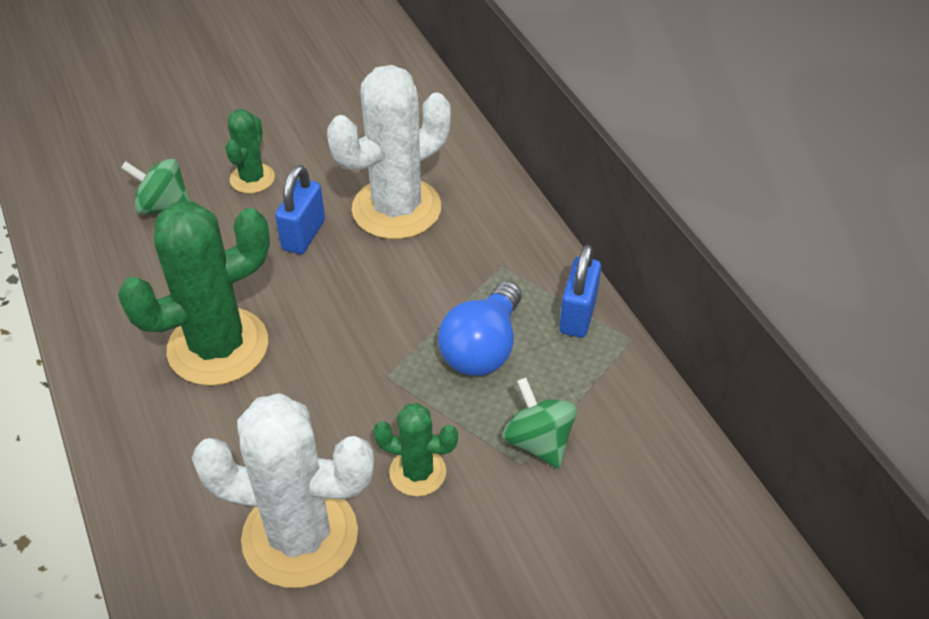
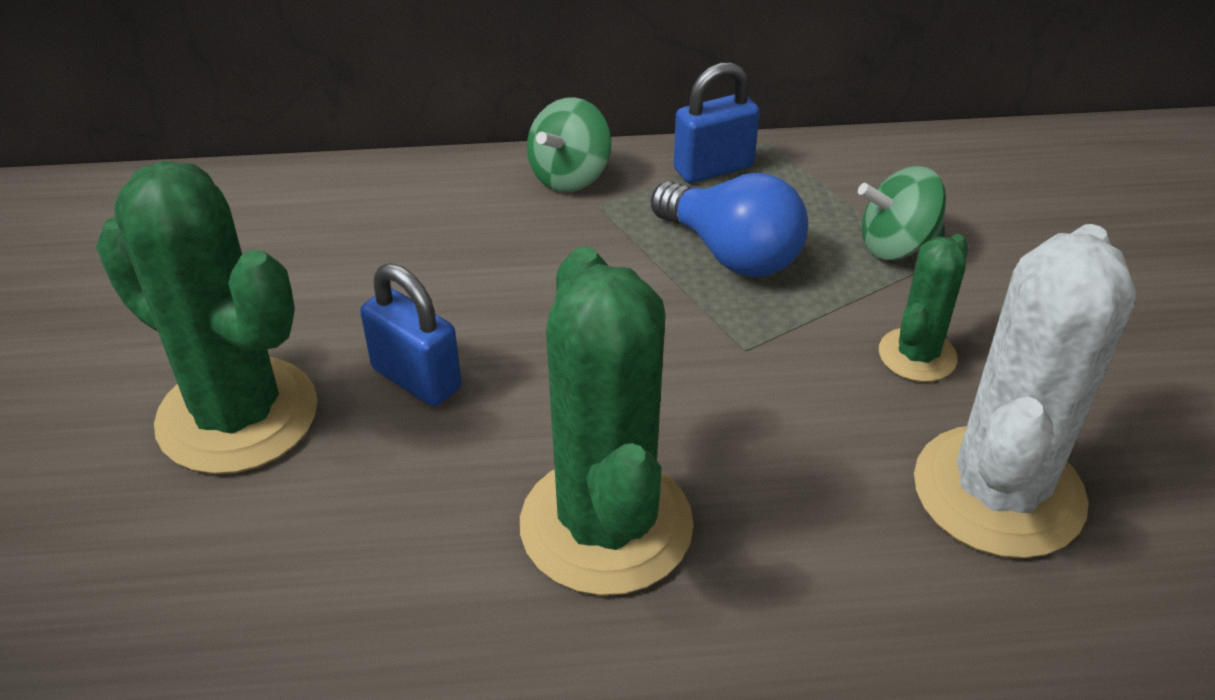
camera: 70 degrees left, 5 degrees down
(163, 206) = (217, 550): green spinning top -> green spinning top (570, 176)
(252, 179) = (238, 415): green cactus -> green cactus, size x1.94
(396, 209) = (427, 271): white cactus -> none
(578, 315) = (713, 168): blue padlock -> blue padlock turned 60 degrees counterclockwise

